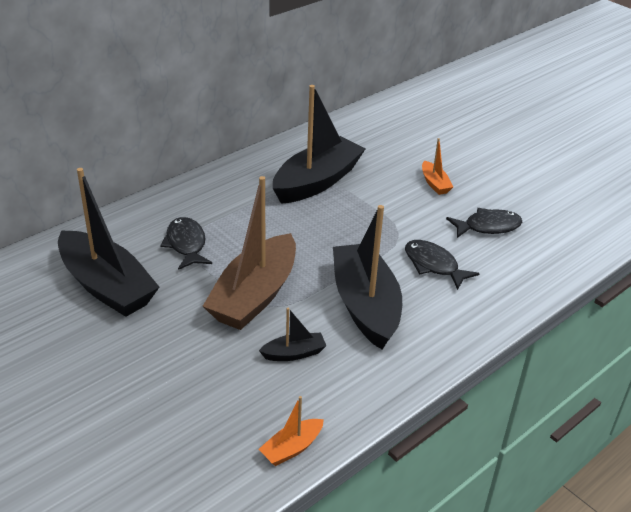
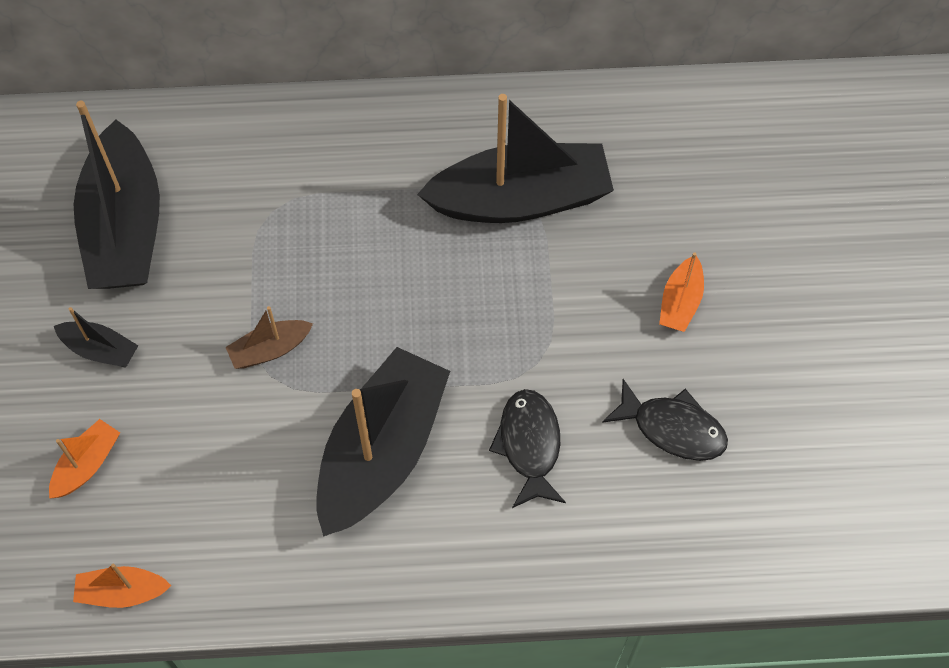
camera: 40 degrees right, 25 degrees up
(186, 244) = (263, 213): black fish -> none
(201, 401) = (87, 464): none -> orange boat
(254, 295) = (270, 349): brown boat -> brown boat, size x0.44
(294, 353) = (236, 467): black boat -> black boat (100, 350)

